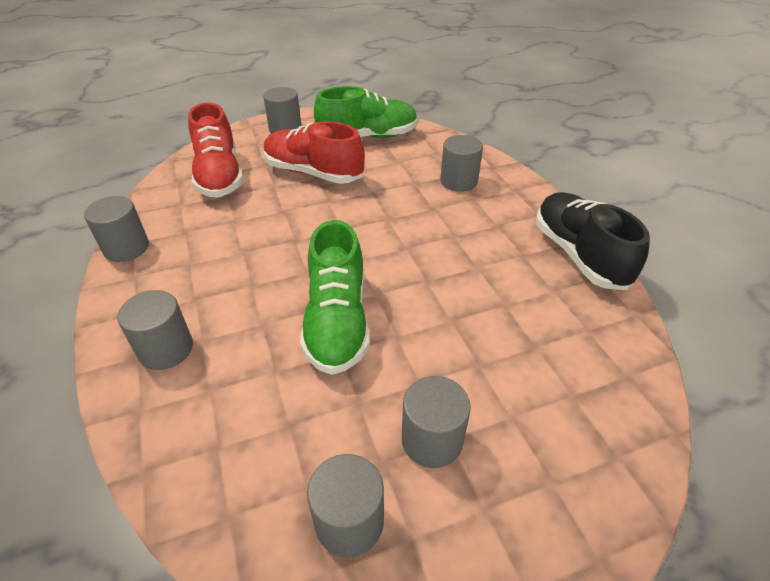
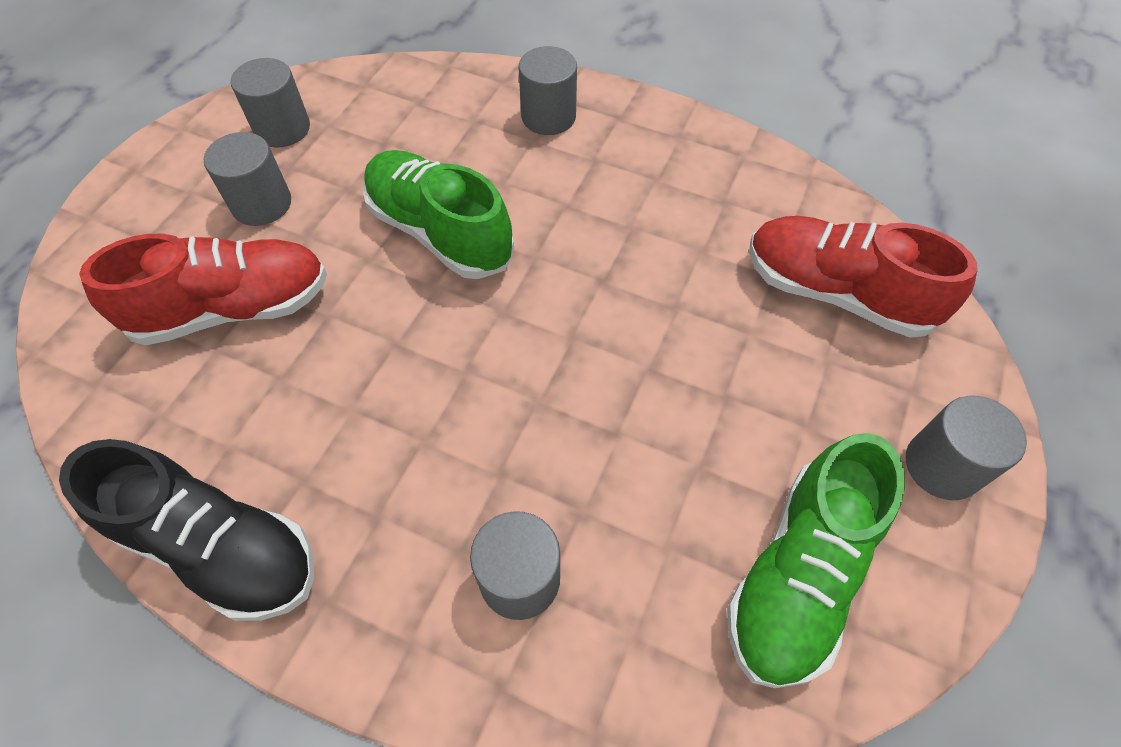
camera: 135 degrees right, 15 degrees up
(126, 248) = (738, 148): grey cylinder -> none
(313, 173) = (742, 401): red shoe -> red shoe (233, 309)

